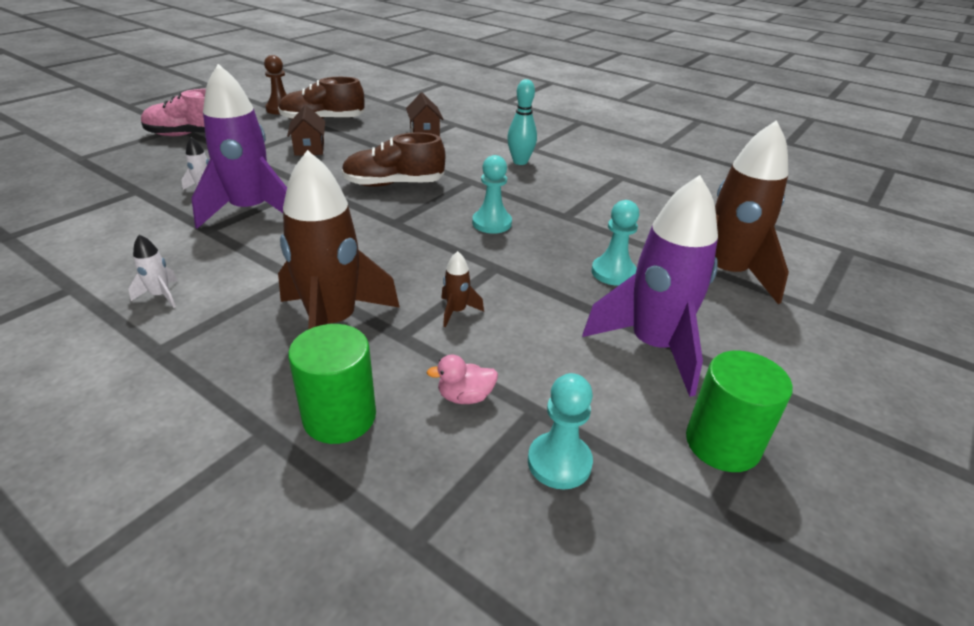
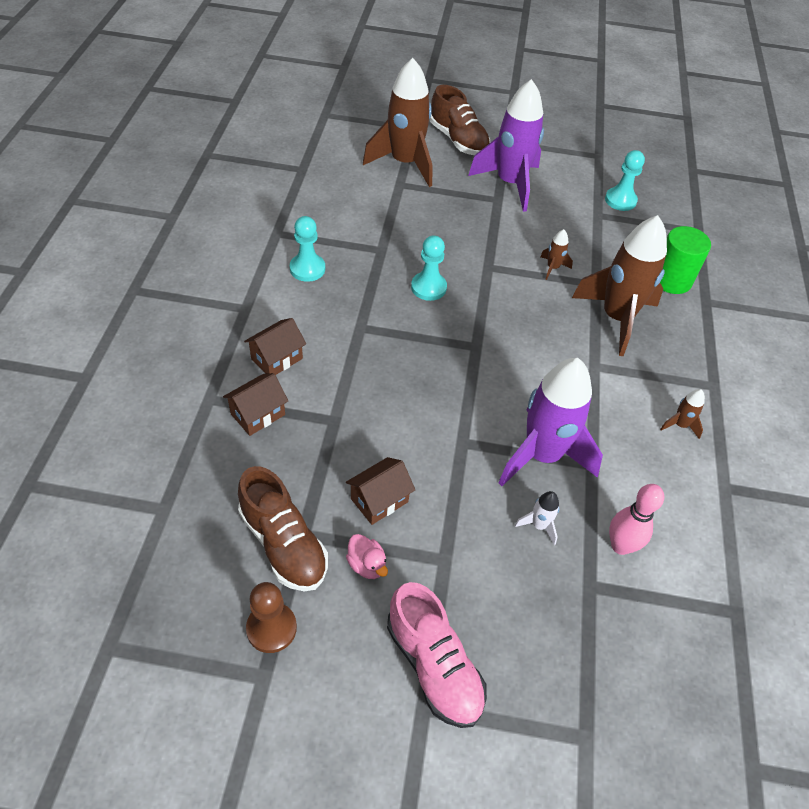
camera: 120 degrees left, 15 degrees up
(135, 212) = (620, 546): none -> pink bowling pin
(161, 296) = (680, 425): white rocket -> brown rocket
(394, 184) = (409, 379): brown shoe -> brown shoe (458, 140)
(465, 397) = (614, 241): pink duck -> pink duck (367, 565)
(468, 147) = (277, 359): none -> brown house
(520, 162) = (289, 306): turquoise bowling pin -> none
(613, 272) = (446, 210): turquoise pawn -> turquoise pawn (307, 269)
(722, 443) = (560, 156): green cylinder -> none

